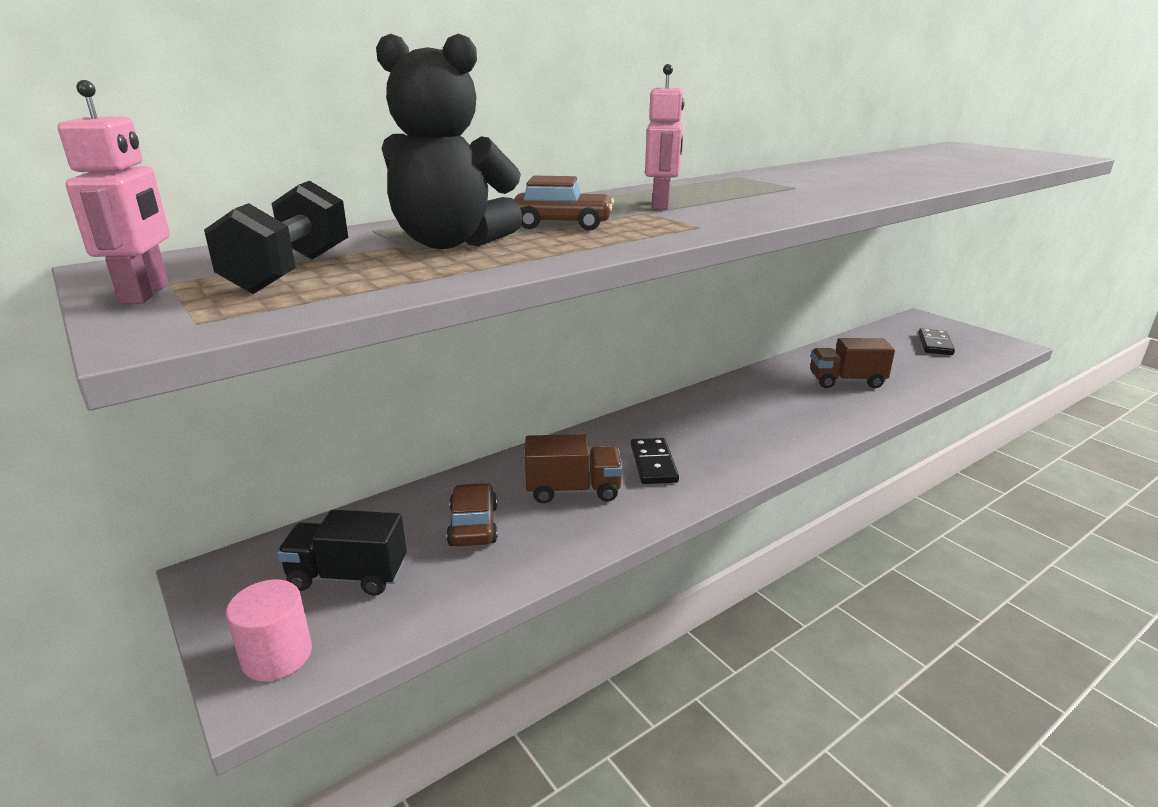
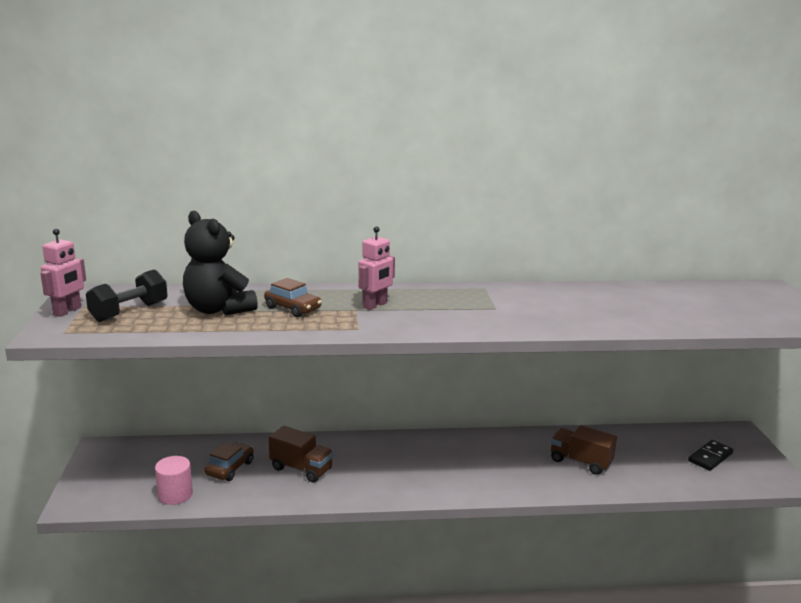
camera: 30 degrees right, 5 degrees down
(277, 655) = (91, 494): pink cylinder -> pink cylinder (175, 495)
(348, 576) = (150, 471): black truck -> none
(653, 464) = (365, 470): black domino -> none

